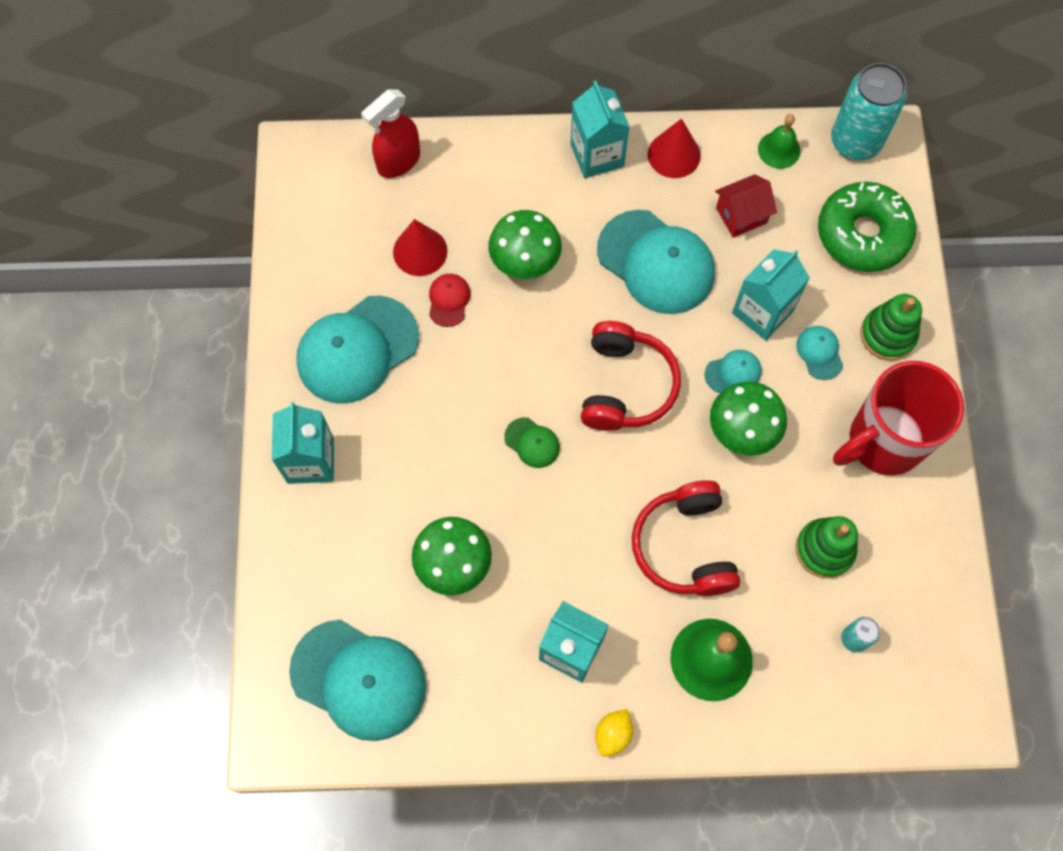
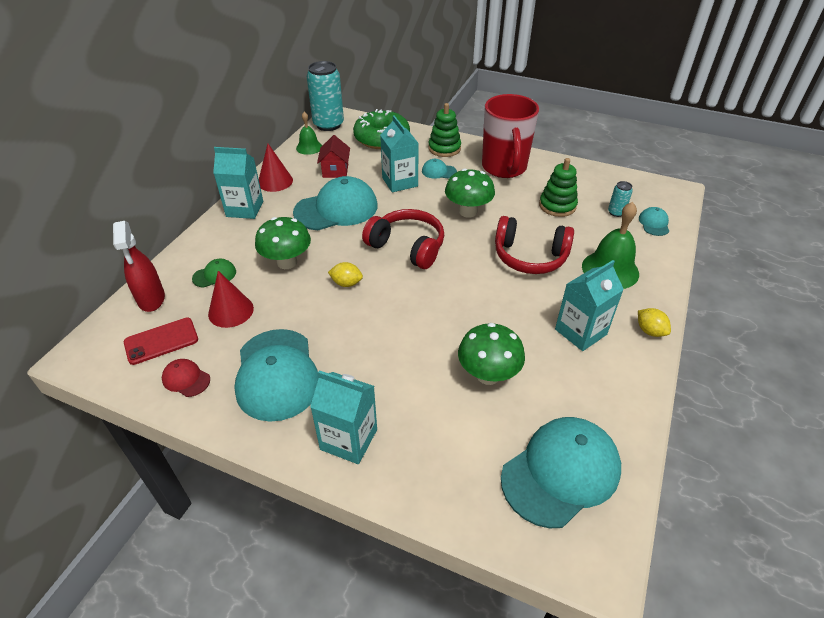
camera: 65 degrees left, 25 degrees down
(348, 213) = (161, 341): none -> red phone
(449, 300) = (281, 308): red cap -> red cap (186, 379)
(522, 347) = (346, 283): none -> yellow lemon
(532, 443) = (418, 301): green cap -> green cap (214, 275)
(733, 372) = (429, 203): turquoise cap -> turquoise cap (654, 223)

